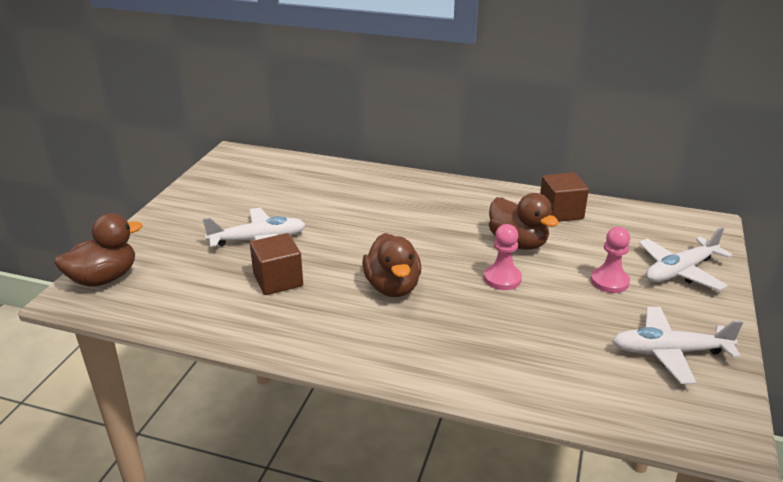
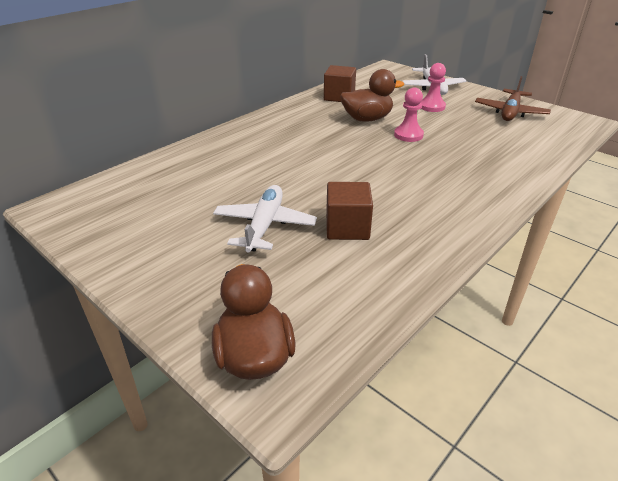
camera: 65 degrees left, 5 degrees up
(392, 287) = (393, 176): brown duck -> none
(669, 352) = (510, 112): white plane -> brown plane

